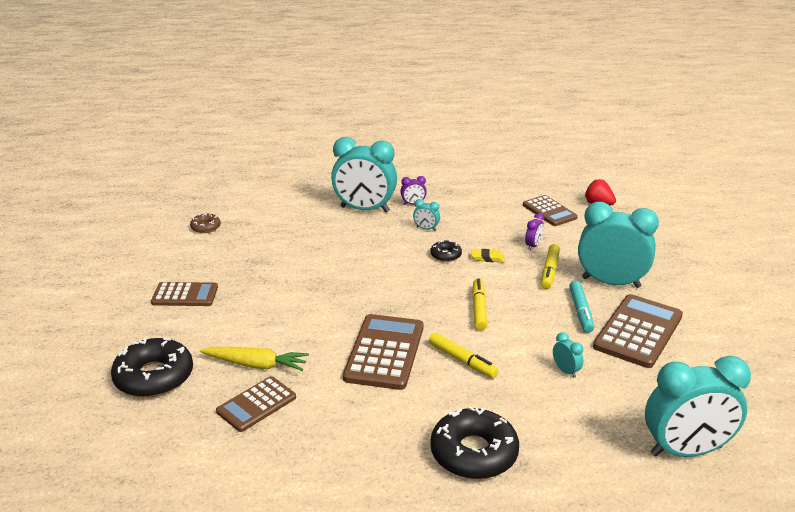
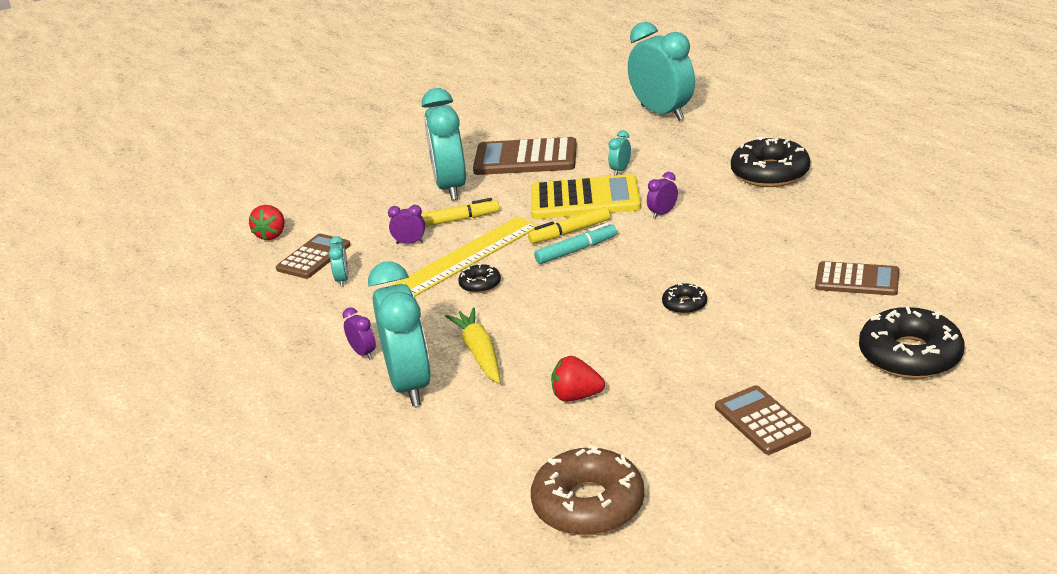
camera: 115 degrees left, 0 degrees up
(206, 227) = (588, 504): brown donut -> brown donut, size x2.05
(256, 365) = (808, 307): yellow carrot -> yellow carrot (479, 353)
(287, 250) = (576, 396): none -> red strawberry
(326, 317) = (684, 304): none -> black donut
(384, 352) = (699, 251): brown calculator -> none
(426, 229) = (426, 318): turquoise clock -> turquoise clock (342, 280)
(462, 360) = (663, 213): yellow marker -> purple clock
(487, 258) = (462, 259): yellow eraser -> yellow ruler
(527, 334) = (585, 199): none -> yellow calculator
(580, 311) = (518, 187): turquoise marker -> turquoise marker (576, 250)

